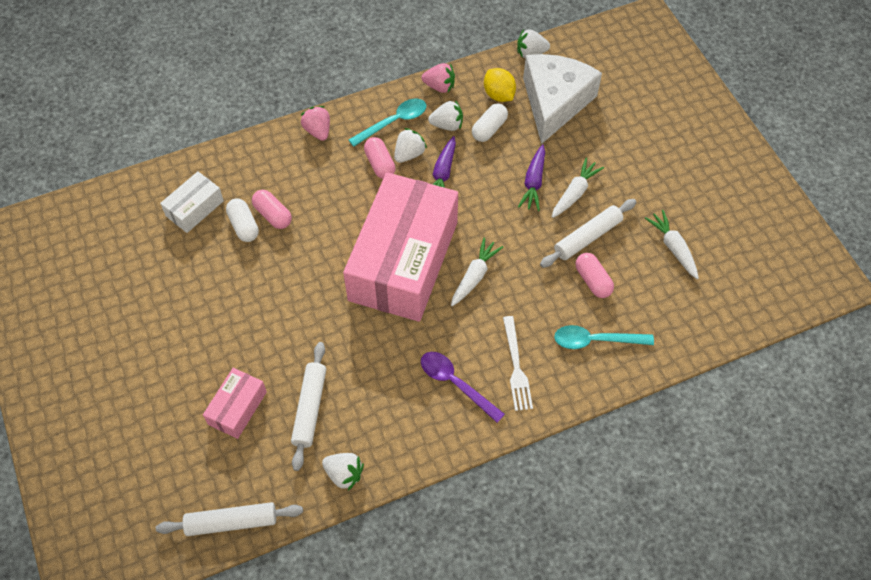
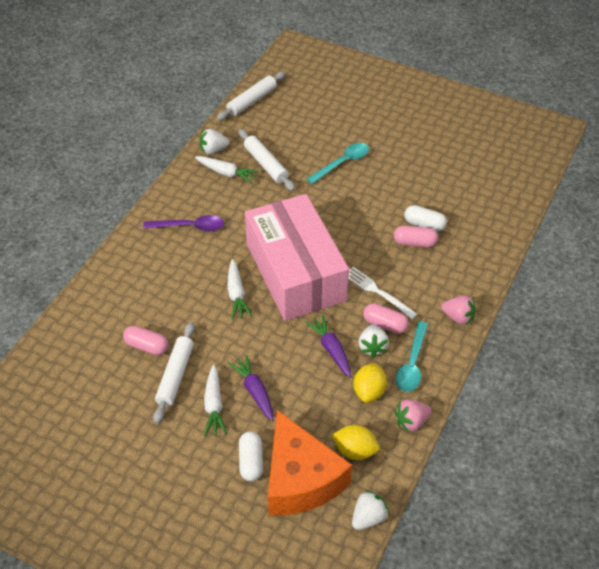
camera: 140 degrees right, 10 degrees down
(195, 208) = (468, 214): white box -> none
(237, 408) = (307, 141): pink box -> none
(447, 125) = (369, 391): white strawberry -> yellow lemon
(489, 129) = (332, 412): white capsule -> white capsule (251, 461)
(516, 367) = (158, 259): white fork -> white fork (377, 291)
(554, 102) = (300, 479): white cheese -> orange cheese
(595, 340) = (114, 308): turquoise spoon -> turquoise spoon (342, 163)
(673, 248) = (99, 413): white carrot -> white carrot (226, 173)

